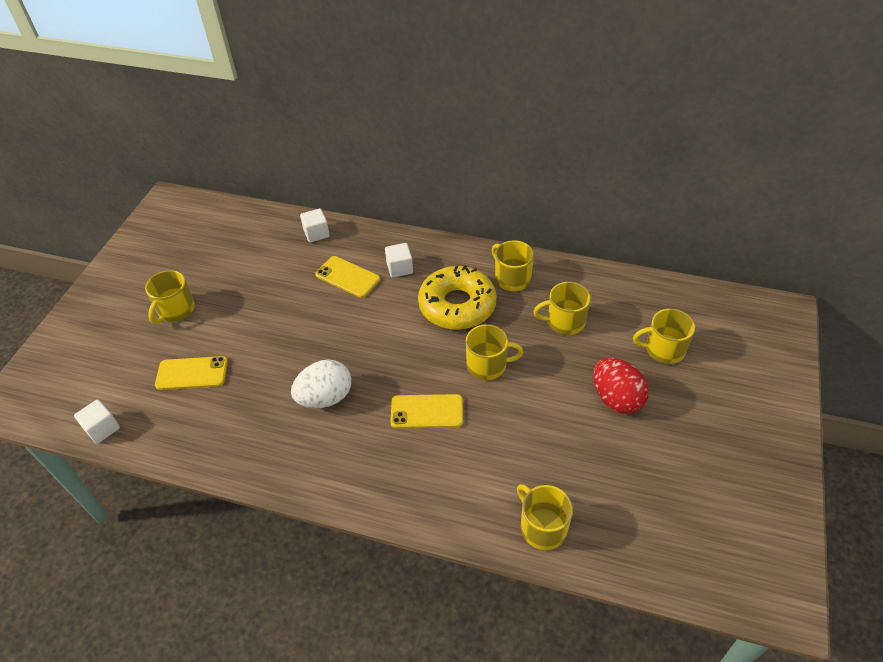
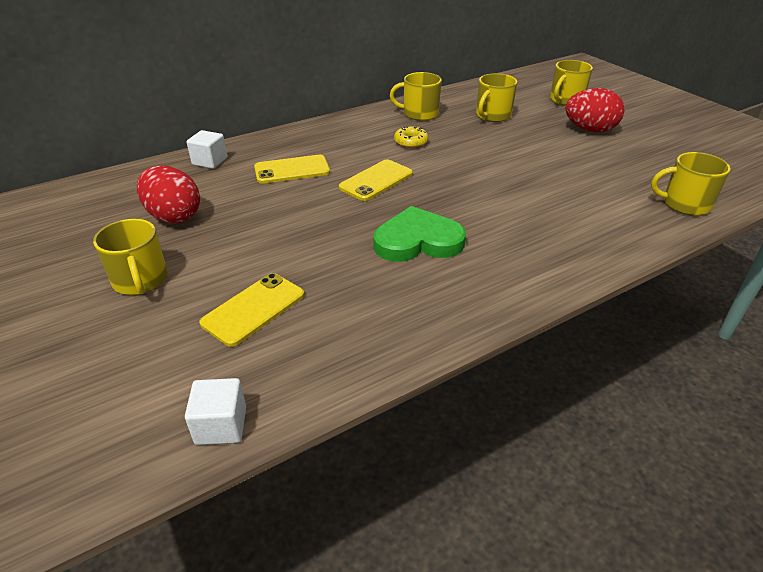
camera: 50 degrees left, 10 degrees down
(242, 271) = (174, 216): none -> red egg
(325, 398) = (418, 241): white egg -> green heart
(399, 268) = (327, 145): white cube -> none
(427, 411) = (505, 200): yellow phone -> yellow phone (376, 180)
(457, 305) = (410, 142): yellow donut -> yellow donut, size x0.43
(488, 365) = (492, 157): yellow mug -> none

